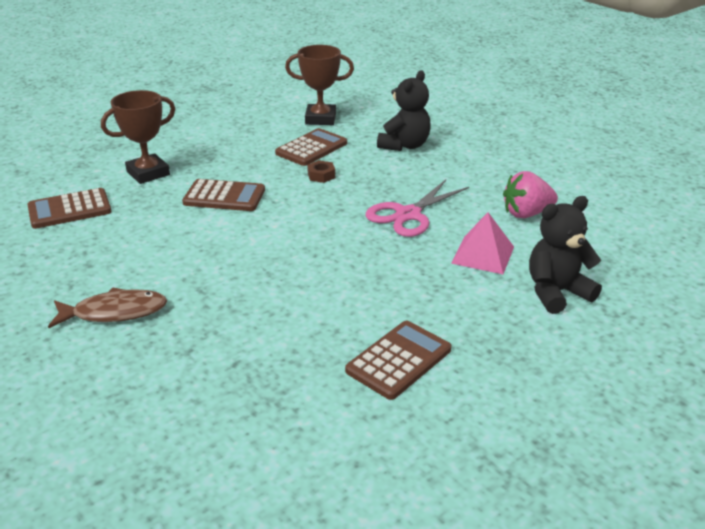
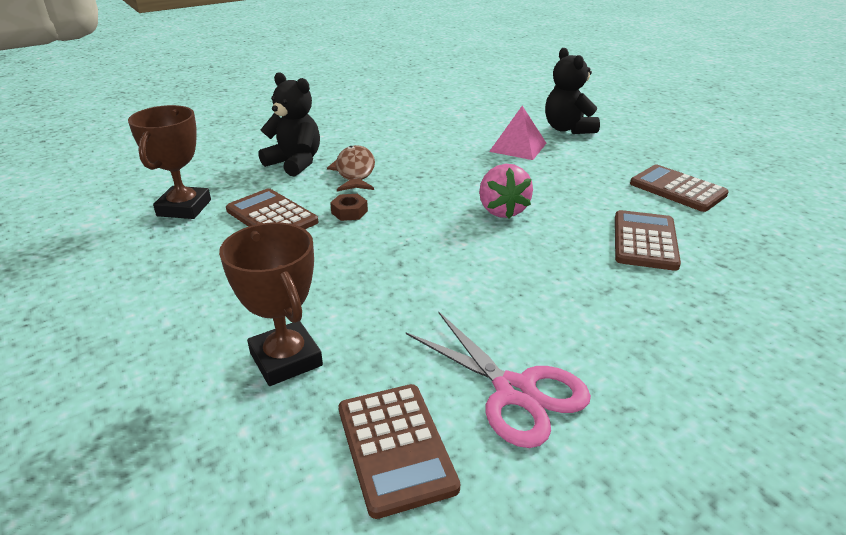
camera: 85 degrees left, 0 degrees up
(114, 312) = (673, 355): brown fish -> brown fish (355, 171)
(224, 196) = (385, 280): brown calculator -> brown calculator (644, 241)
(408, 215) = (448, 171): pink scissors -> pink scissors (514, 391)
(526, 214) = (452, 126): pink strawberry -> pink strawberry (502, 210)

